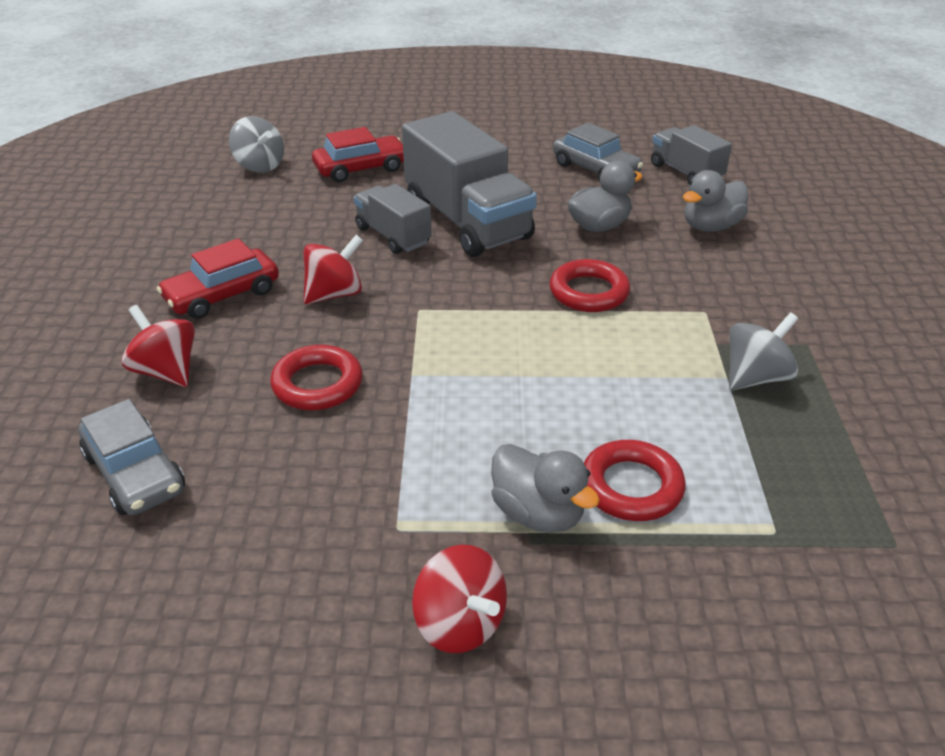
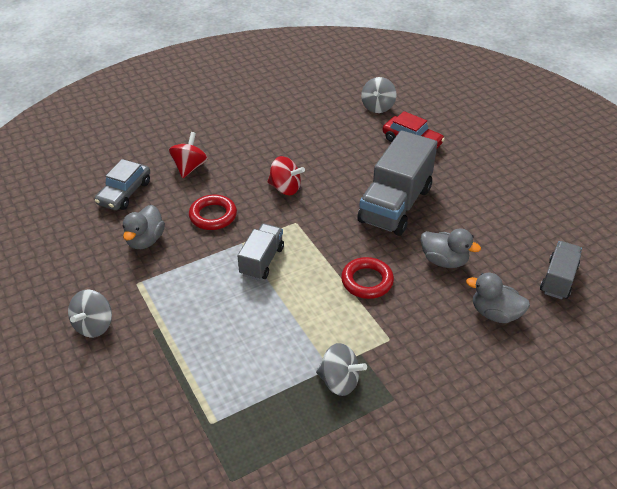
camera: 60 degrees right, 5 degrees up
(222, 295) = (255, 154): red car -> none
(393, 236) = (355, 184): grey truck -> grey truck (262, 261)
(460, 624) = (94, 325): red spinning top -> grey spinning top
(538, 513) = (172, 326): grey duck -> grey duck (145, 240)
(595, 169) = (514, 234): grey car -> none
(631, 486) = (211, 354): red ring -> none

